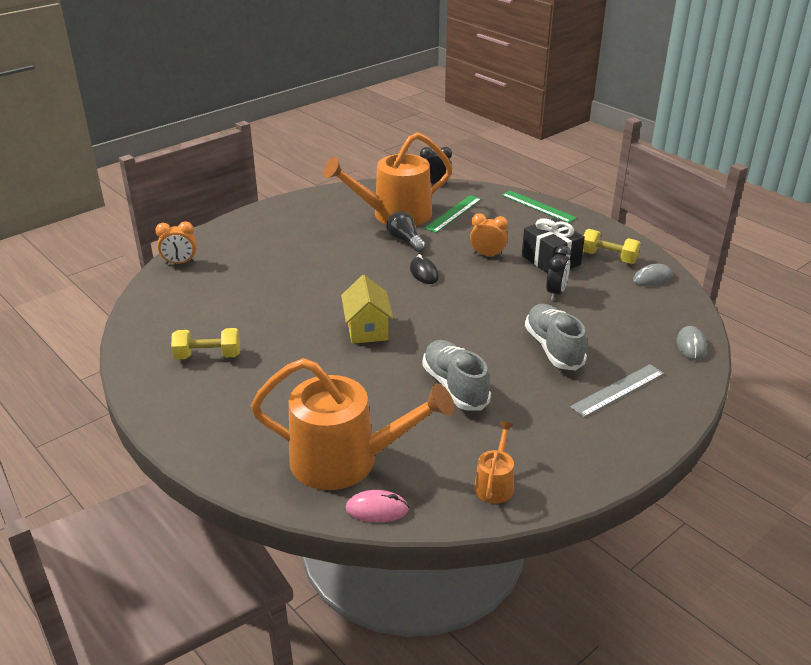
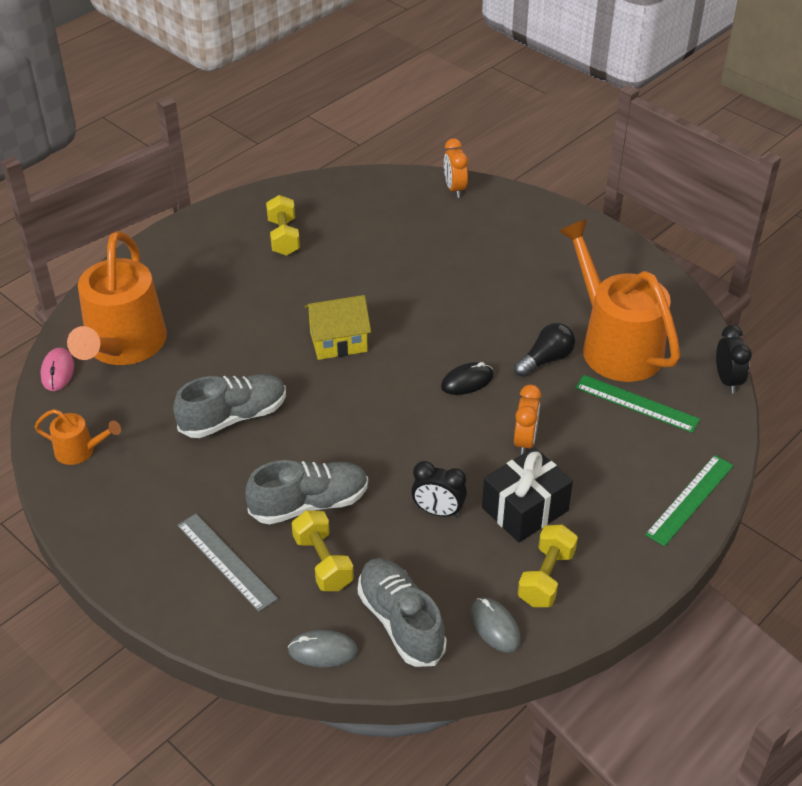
camera: 85 degrees right, 10 degrees up
(611, 343) = (323, 562): none -> yellow dumbbell
(657, 313) = (401, 622): none -> grey shoe

